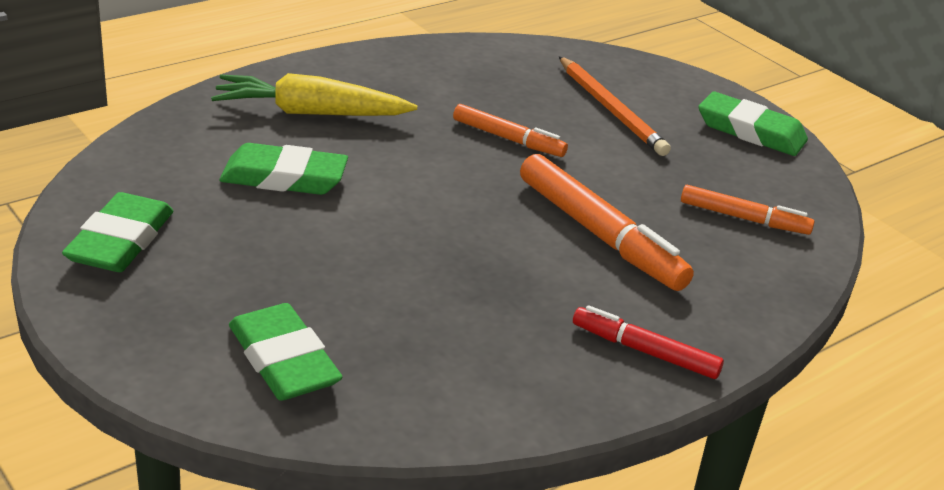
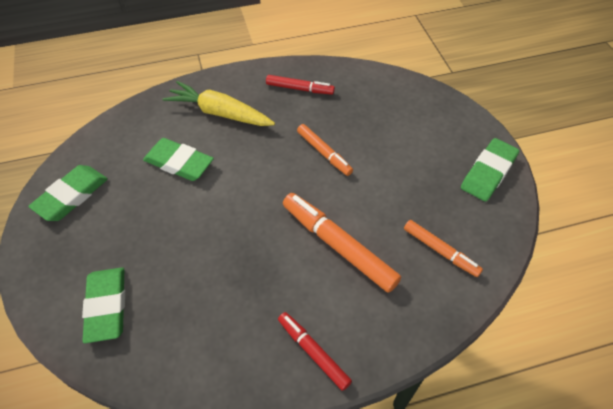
camera: 25 degrees right, 20 degrees up
(420, 73) = (300, 89): none -> red marker
(600, 234) = (338, 246): orange marker -> orange marker turned 150 degrees clockwise
(610, 109) = (402, 138): orange pencil -> none
(750, 131) = (488, 172): green eraser -> green eraser turned 75 degrees clockwise

